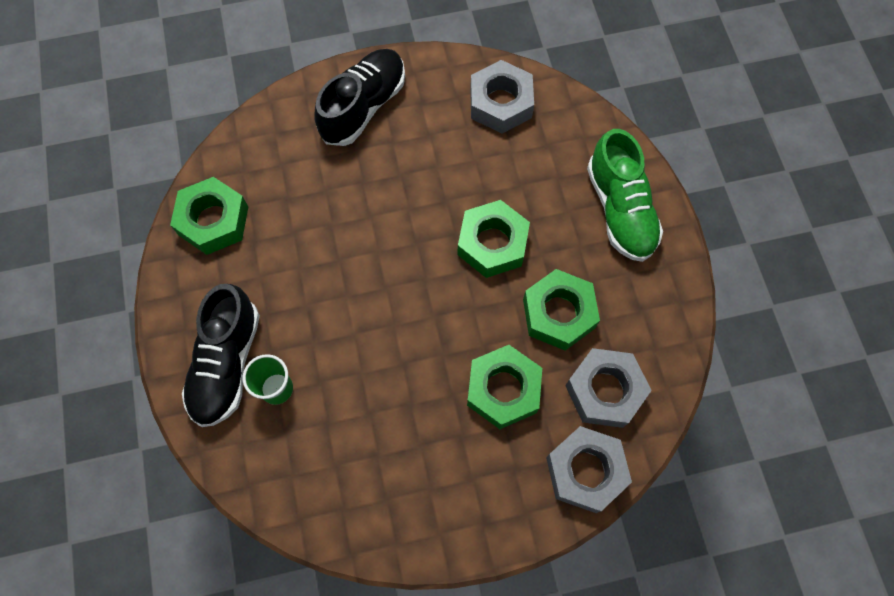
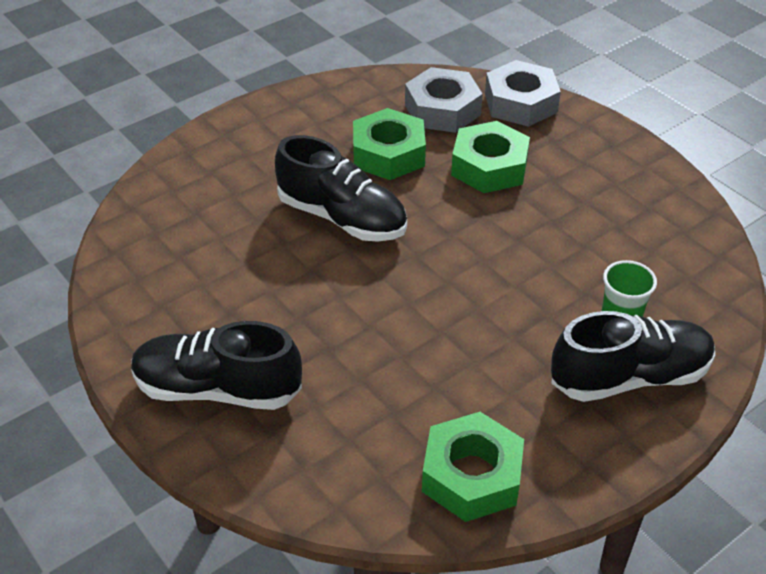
camera: 115 degrees left, 25 degrees down
(492, 243) = (342, 218): green nut -> black shoe
(500, 103) = (154, 265): grey nut -> none
(620, 210) = (249, 144): green shoe -> none

